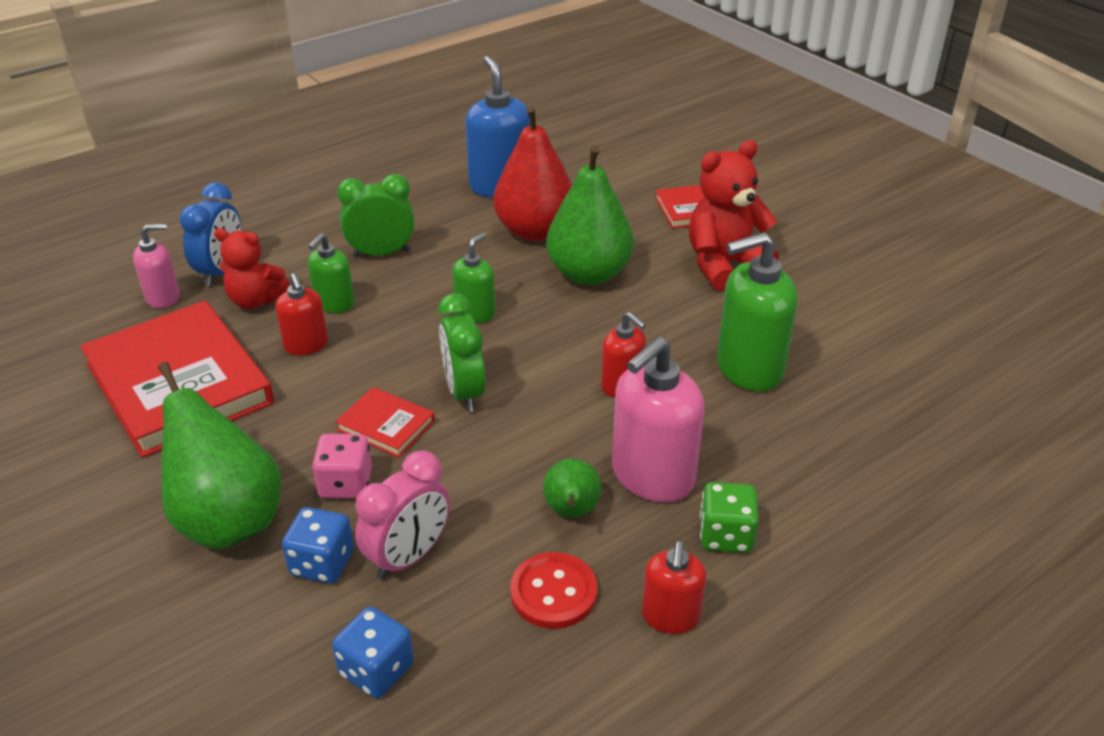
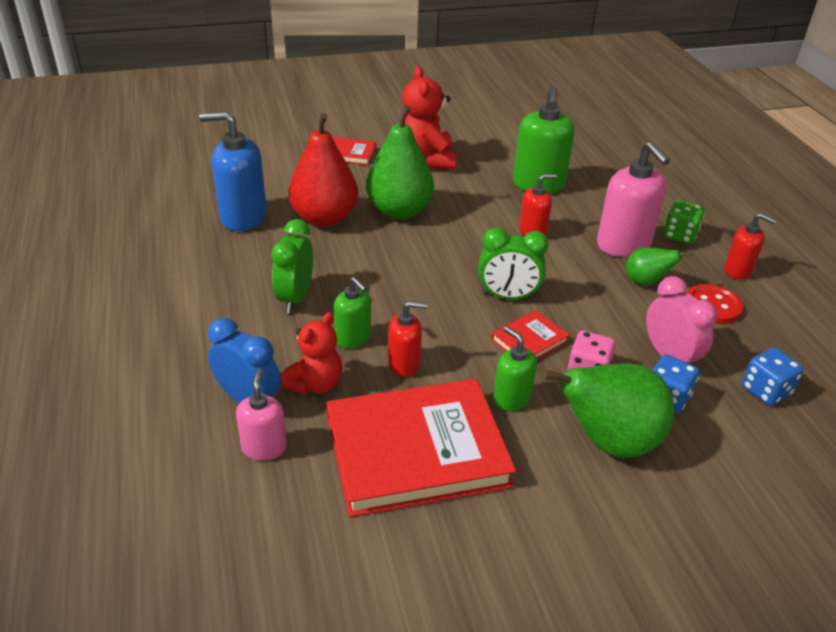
camera: 70 degrees left, 0 degrees up
(475, 312) = (414, 270): green soap dispenser -> green soap dispenser (511, 398)

